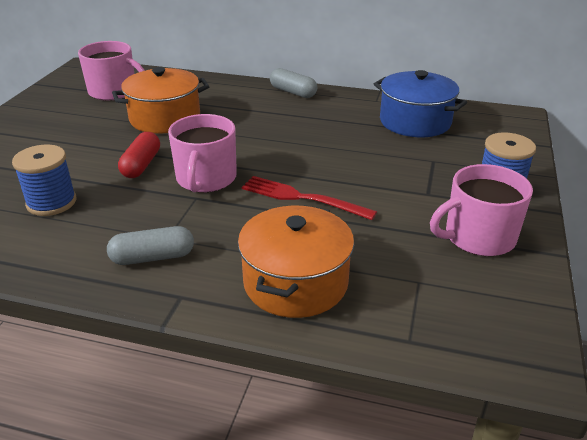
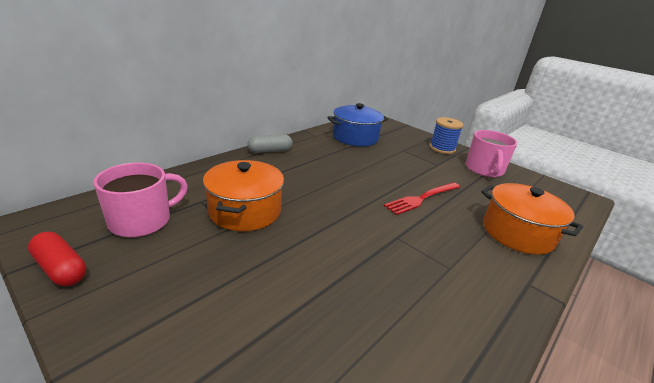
camera: 65 degrees left, 5 degrees down
(51, 202) = (354, 325): blue spool -> none
(141, 165) = (323, 248): red capsule -> red capsule (61, 268)
(152, 257) = (476, 283): grey capsule -> none
(206, 179) = (371, 224): pink mug -> none

